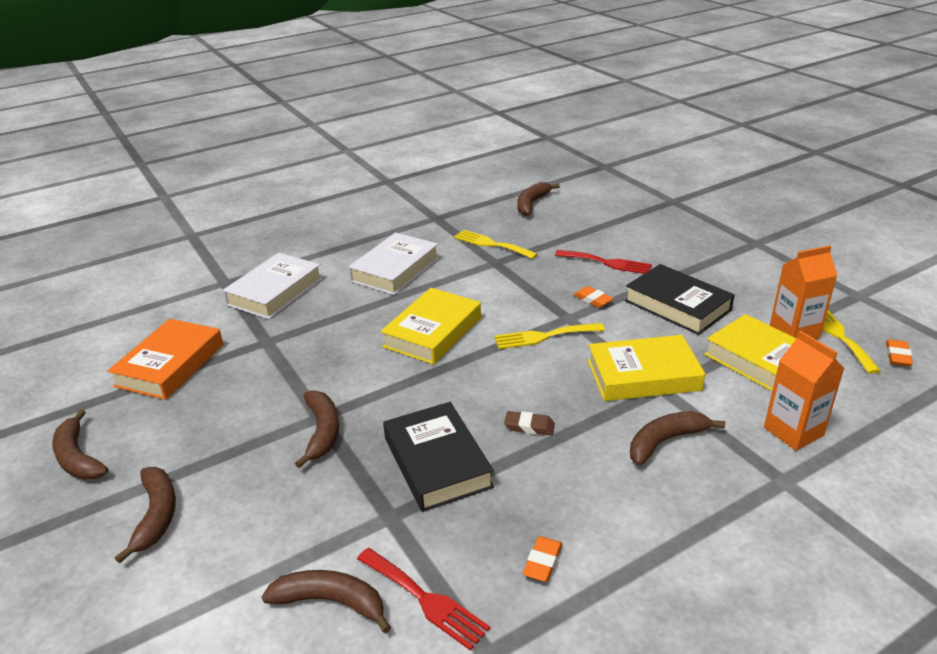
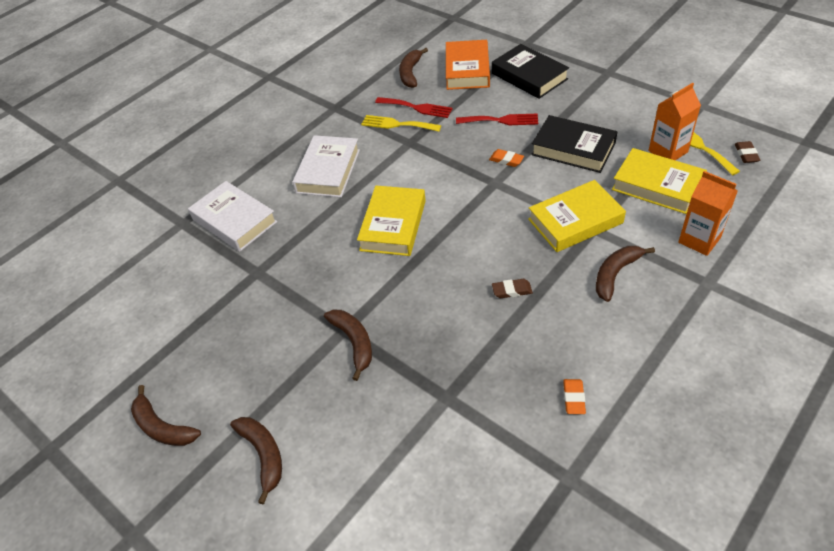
camera: 15 degrees left, 15 degrees up
(170, 365) = (186, 319): orange book -> orange book (467, 70)
(275, 292) = (234, 221): white book -> white book turned 60 degrees counterclockwise
(332, 602) = (441, 478): brown banana -> none
(425, 599) = (506, 454): red fork -> red fork (417, 108)
(437, 462) = (458, 342): black book -> black book (529, 76)
(544, 336) = (484, 205): yellow fork -> none
(897, 356) = (746, 154): orange eraser -> brown eraser

